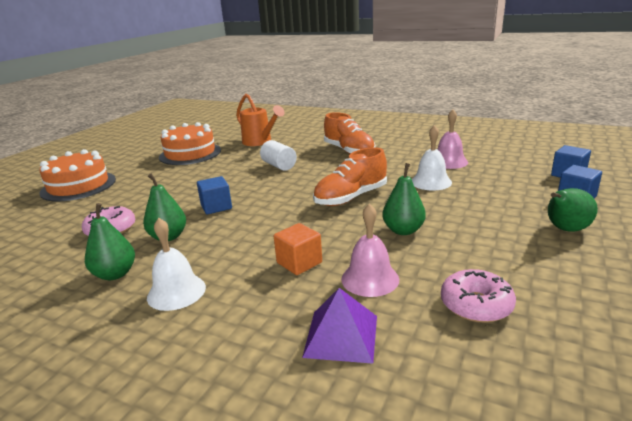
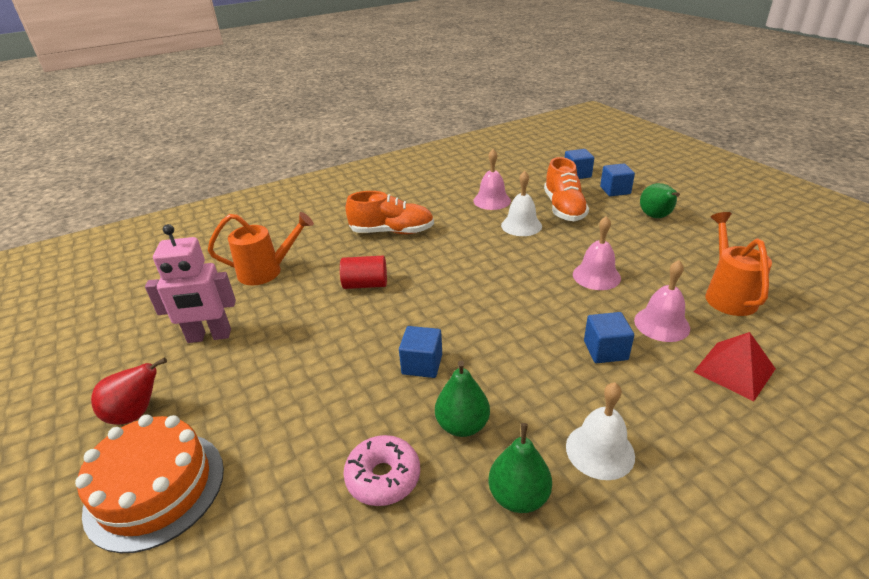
camera: 55 degrees left, 10 degrees up
(123, 164) = (136, 413): none -> red pear
(190, 153) = (209, 336): orange cake -> pink robot
(279, 166) = (365, 284): white cylinder -> red cylinder
(299, 263) = (605, 350): orange cube -> blue cube
(341, 335) = (734, 370): purple pyramid -> red pyramid
(351, 197) = (504, 274): orange shoe -> orange shoe (564, 208)
(403, 230) = (596, 276): green pear -> pink bell
(476, 305) = (728, 295): pink donut -> orange watering can

